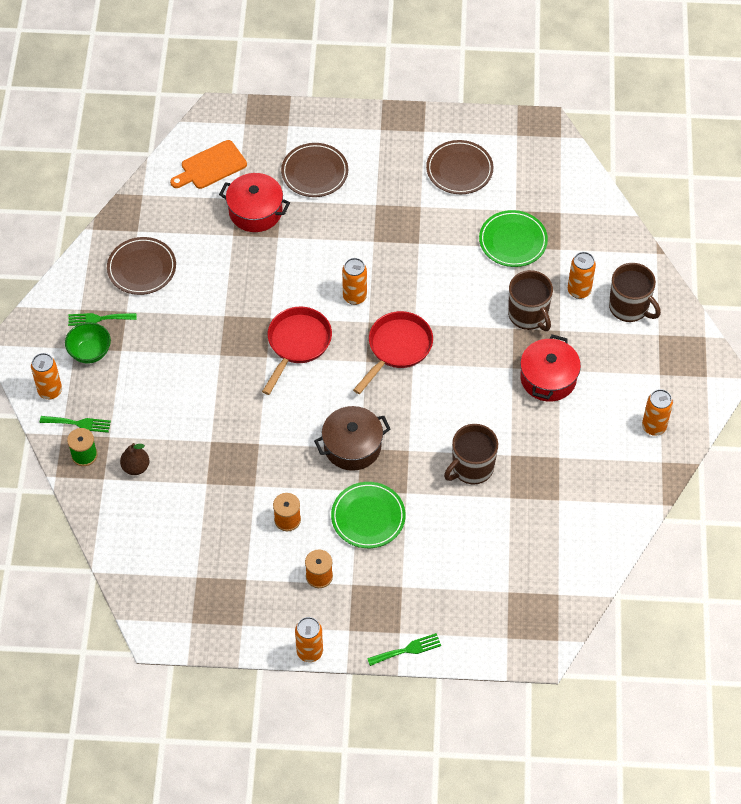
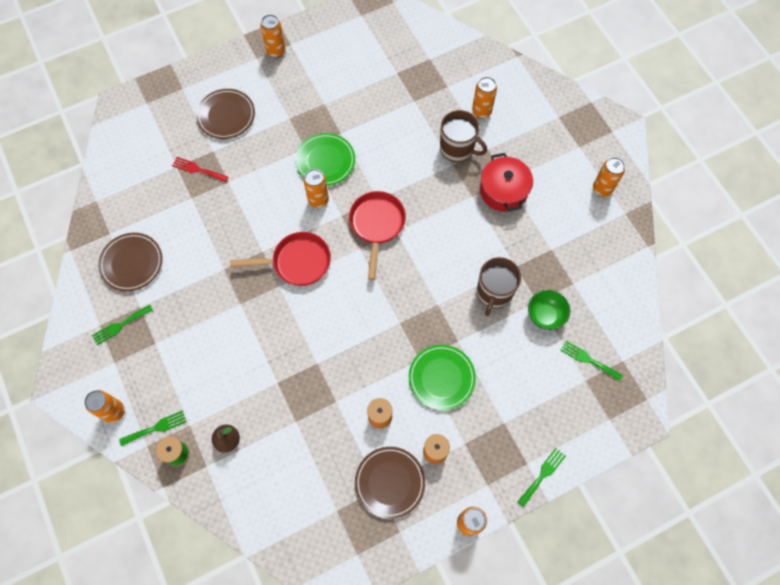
camera: 30 degrees left, 10 degrees up
(90, 352) = (129, 359): green bowl -> green bowl (545, 315)
(211, 166) = (139, 150): orange cutting board -> none
(255, 211) = (198, 169): red pot -> red fork
(297, 344) = (297, 262): red pan -> red pan turned 90 degrees clockwise
(352, 446) = (392, 325): brown pot -> none
(404, 131) = (276, 51): none -> orange can
(459, 169) = (335, 61): brown plate -> brown plate (390, 482)
(513, 241) = (409, 97): green plate -> green plate (325, 161)
(524, 575) = (588, 360): none -> green fork
(629, 307) = (525, 106): brown mug -> none

